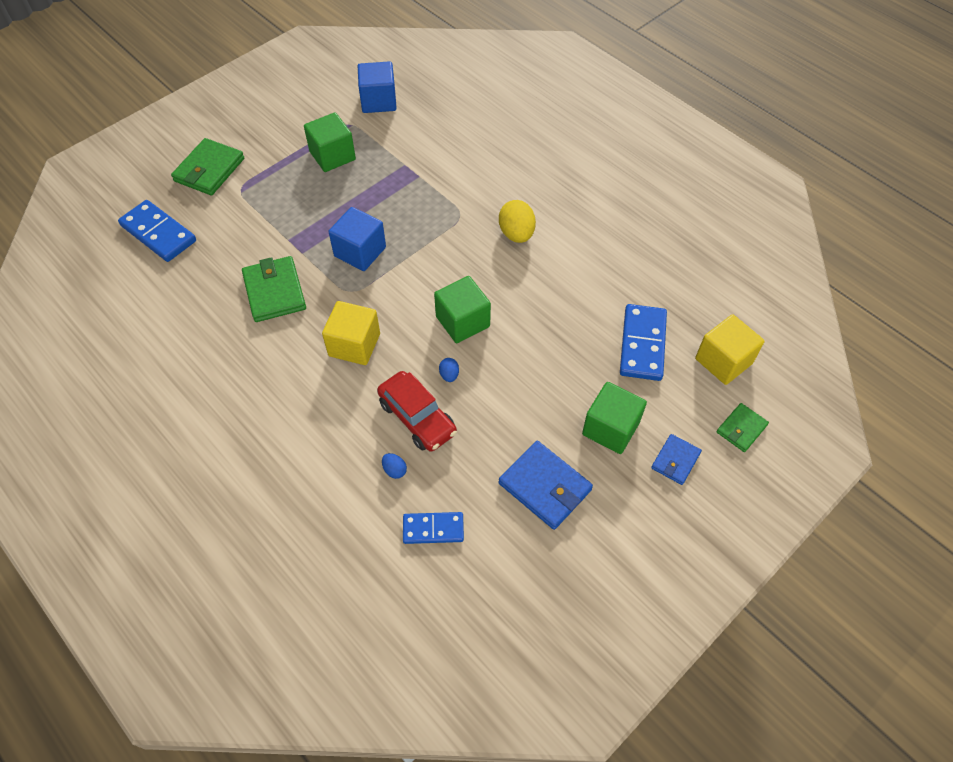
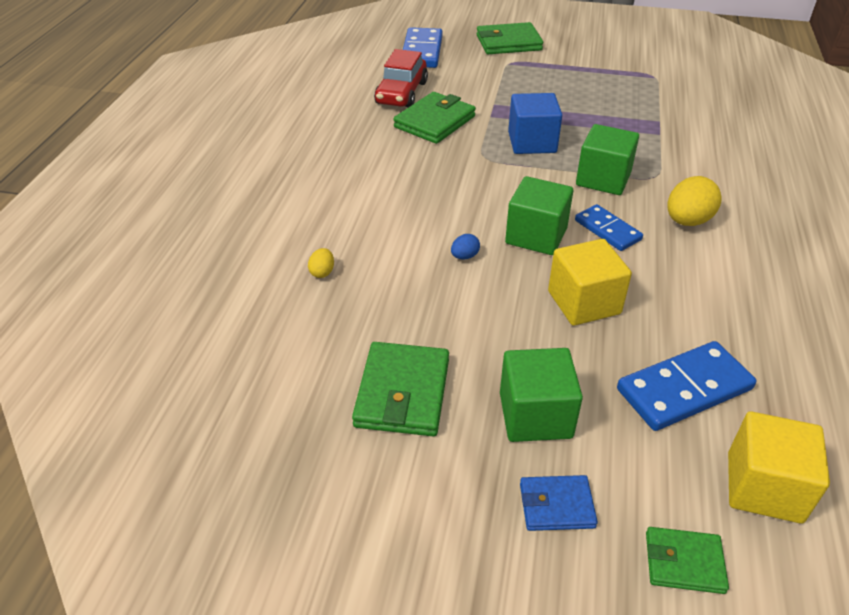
camera: 55 degrees right, 15 degrees down
(332, 156) = (608, 84): green cube -> green cube (603, 179)
(354, 345) = (431, 185): yellow cube -> yellow cube (584, 302)
(378, 101) = (702, 77): blue cube -> none
(394, 470) = (322, 272): blue egg -> yellow egg
(417, 417) = (394, 259): red car -> red car (401, 93)
(433, 529) = (278, 329): blue domino -> blue domino (607, 230)
(545, 487) = (402, 393): blue wallet -> green wallet

